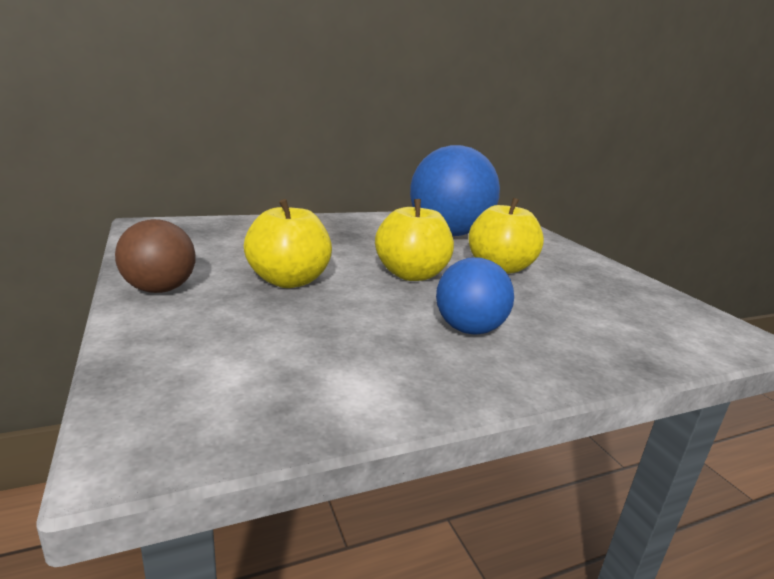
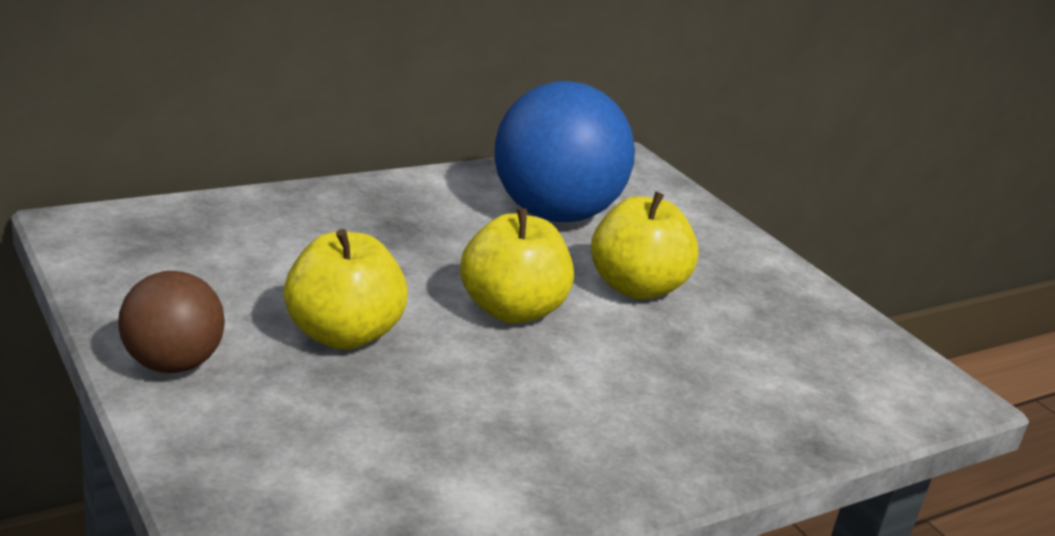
camera: 10 degrees left, 5 degrees up
(468, 329) = (600, 406): blue ball -> none

